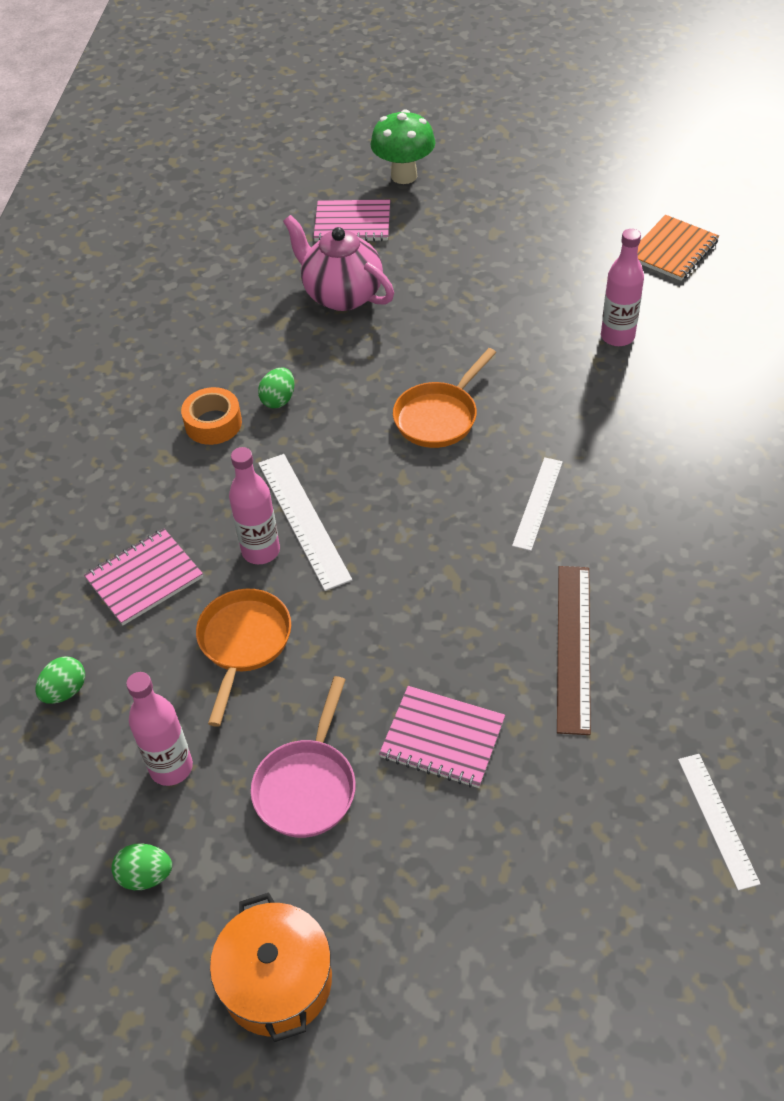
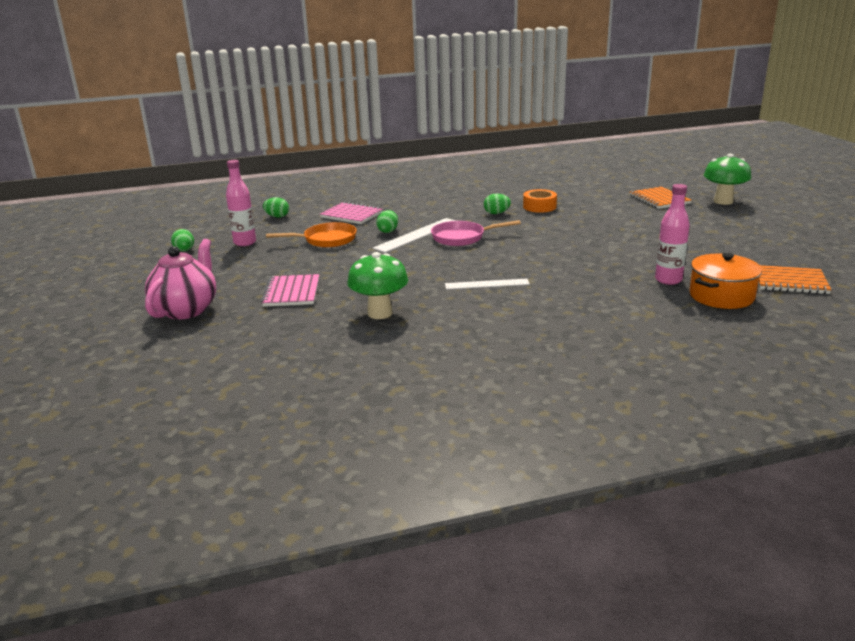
camera: 65 degrees right, 25 degrees down
(213, 423) = (464, 205): orange tape -> orange tape (539, 207)
(261, 551) = (388, 231): pink bottle -> green egg
(277, 981) = (134, 286): orange pot -> orange pot (721, 296)
(307, 786) = (246, 269): pink pan -> pink pan (462, 238)
(342, 295) = (596, 209): pink teapot -> pink teapot (186, 310)
(352, 223) = (659, 199): pink notebook -> orange notebook
(439, 417) = (528, 248): orange pan -> none
(573, 647) = (380, 313): brown ruler -> green mushroom
(717, 820) = (270, 378): white ruler -> none

